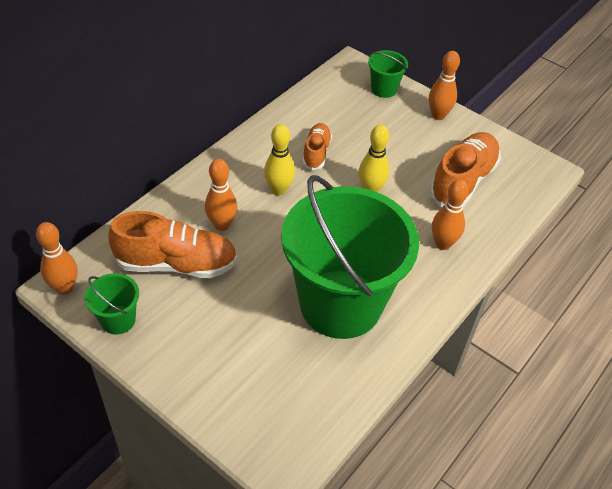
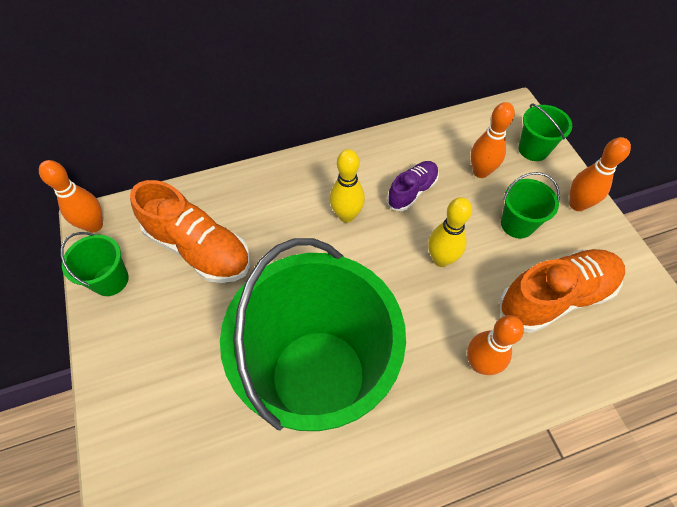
camera: 35 degrees right, 10 degrees up
(222, 225) = (267, 227): orange bowling pin -> orange bowling pin (480, 172)
(316, 153) = (412, 191): orange shoe -> purple shoe
(407, 145) = (517, 224): none -> green bucket

